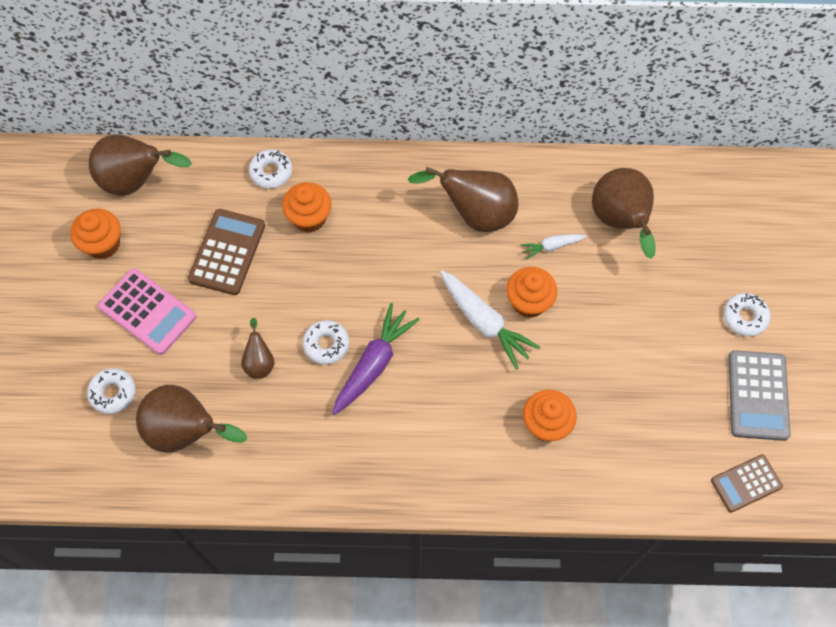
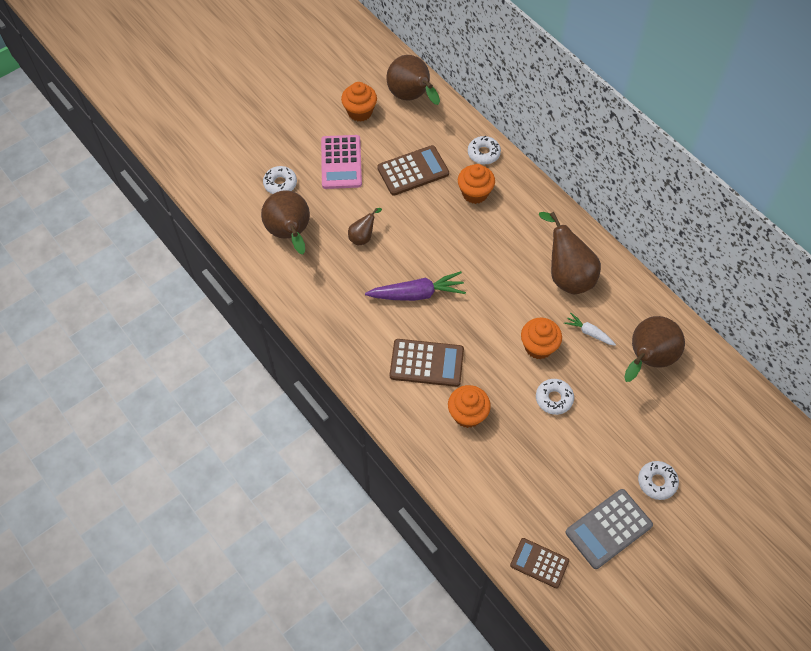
camera: 50 degrees right, 5 degrees down
(326, 344) = (405, 261): white donut -> white donut (554, 398)
(459, 417) = (426, 363): none -> brown calculator
(484, 322) = (500, 332): white carrot -> none

